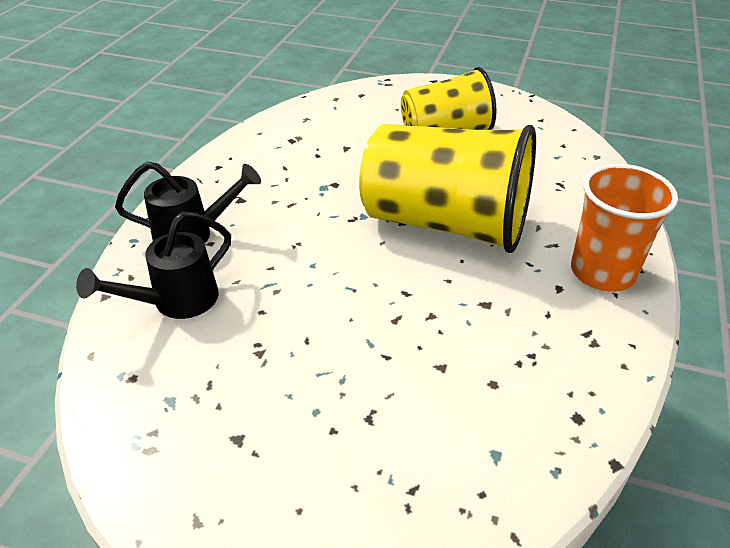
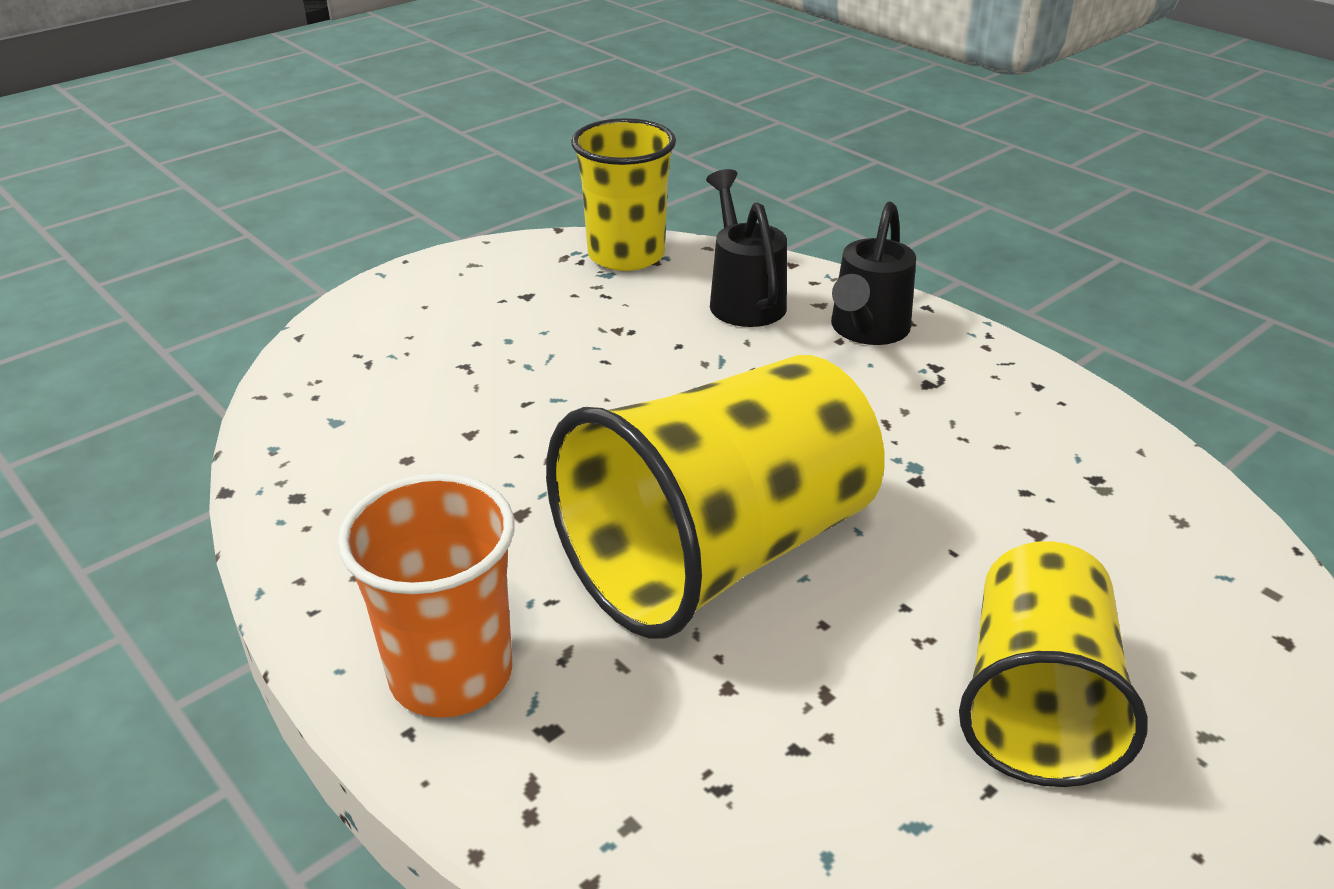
camera: 120 degrees right, 5 degrees down
(128, 402) = (626, 255): none -> yellow cup

